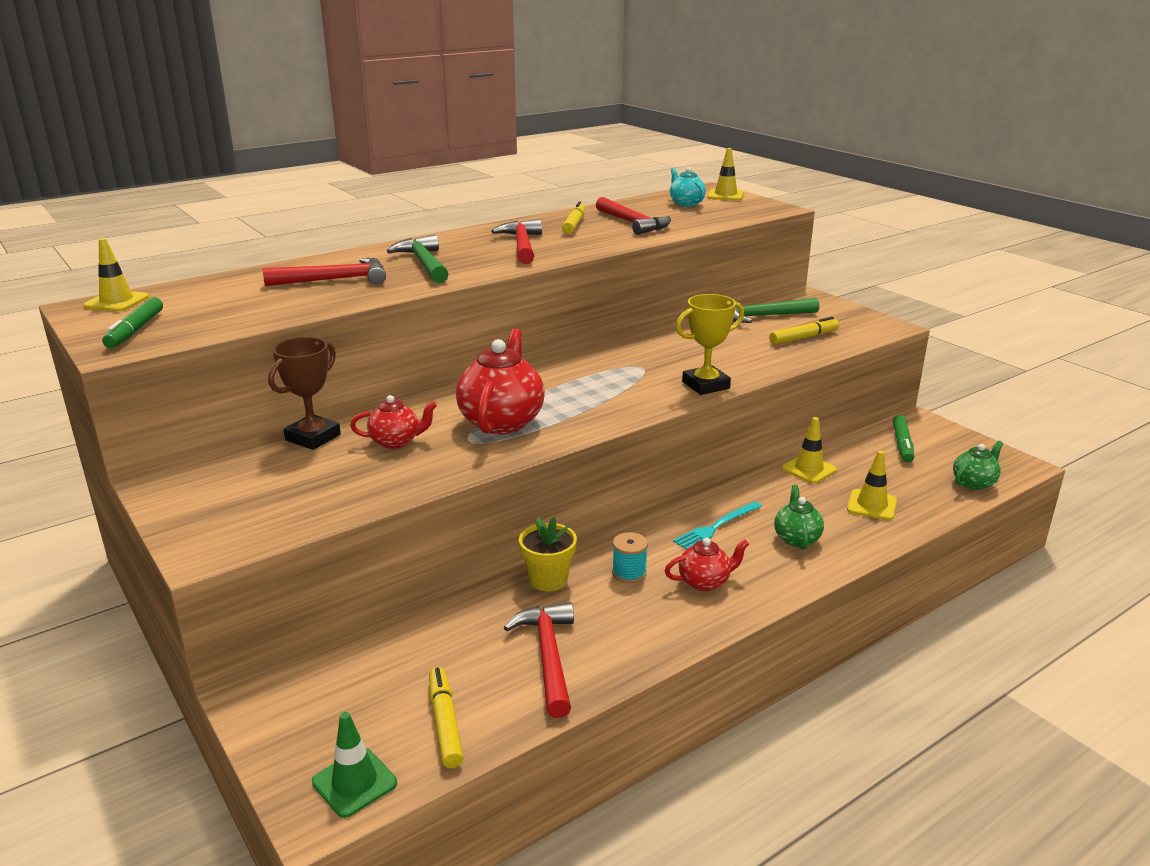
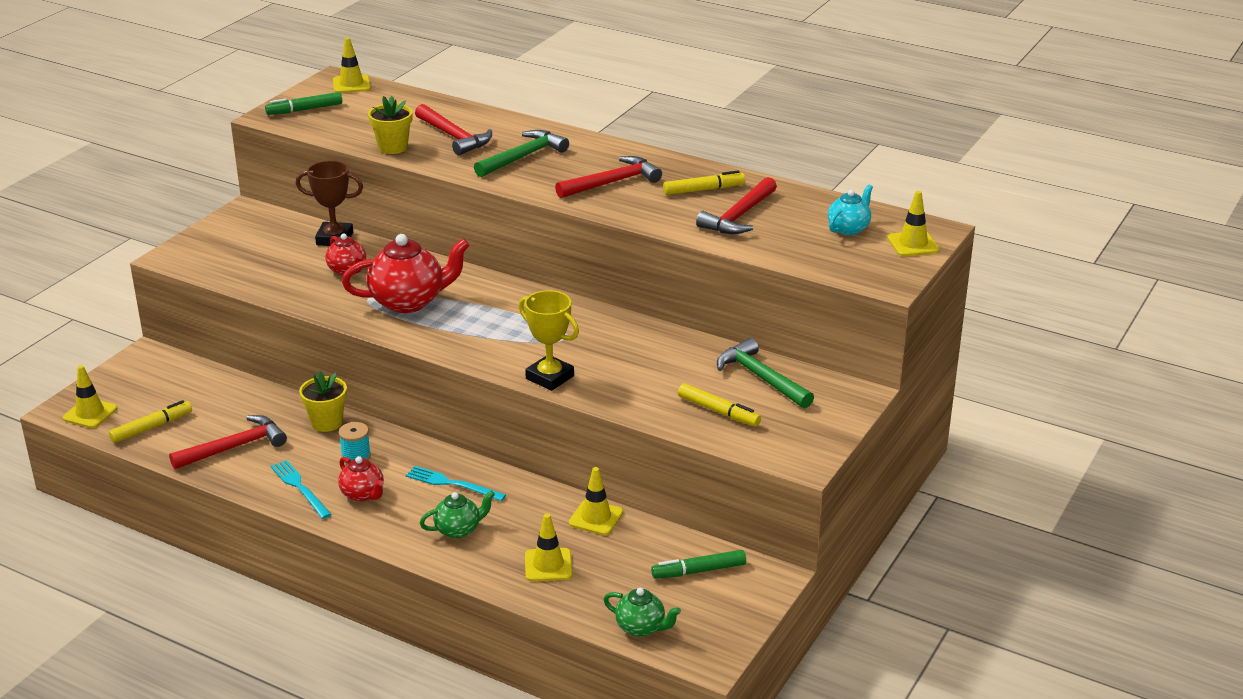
camera: 65 degrees right, 5 degrees up
(313, 305) = (393, 147): none -> yellow flower pot
(354, 782) = (90, 413): green traffic cone -> yellow traffic cone
(667, 622) = (300, 488): none -> turquoise fork

